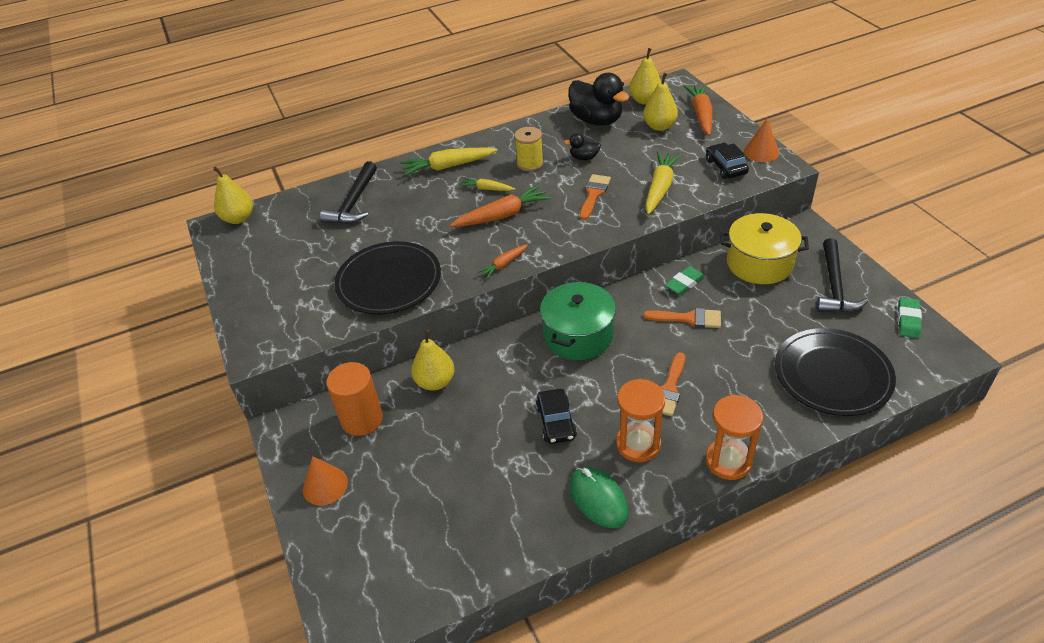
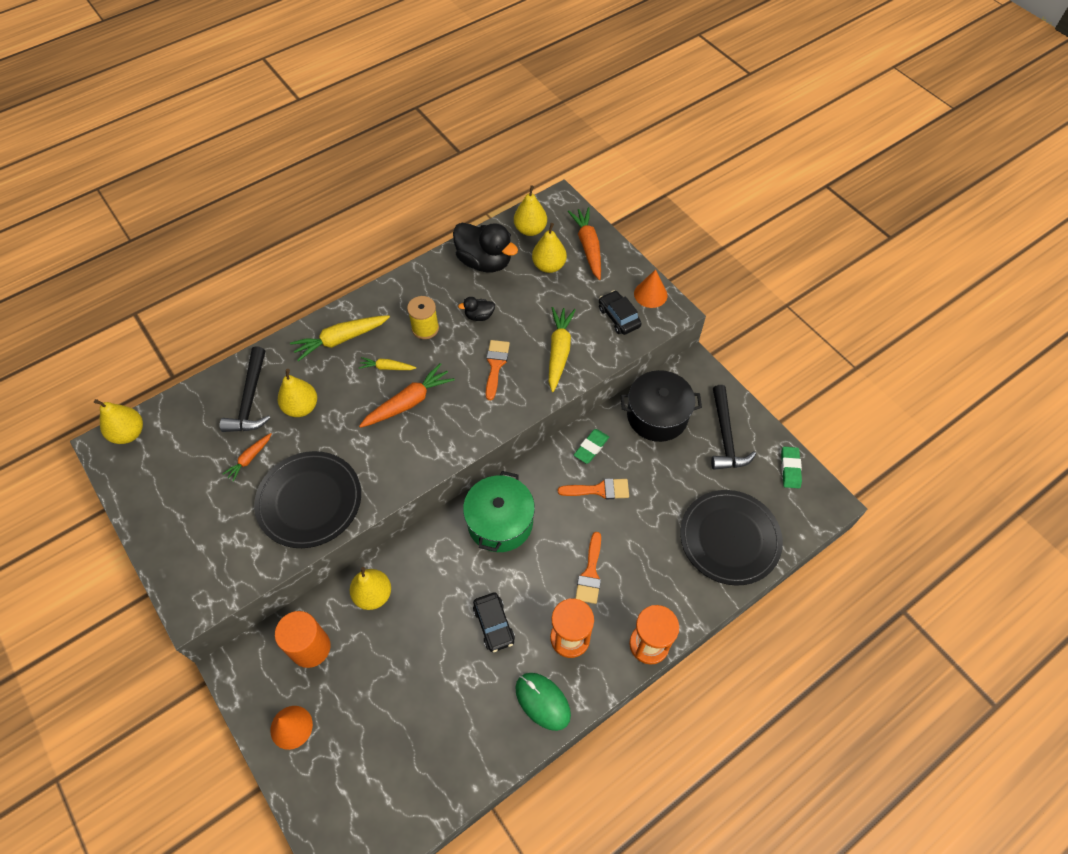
camera: 15 degrees left, 15 degrees up
(399, 212) = (301, 407): none -> yellow pear
(503, 265) = (420, 467): orange carrot -> orange carrot (249, 459)
(759, 263) = (657, 416): yellow pot -> black pot

